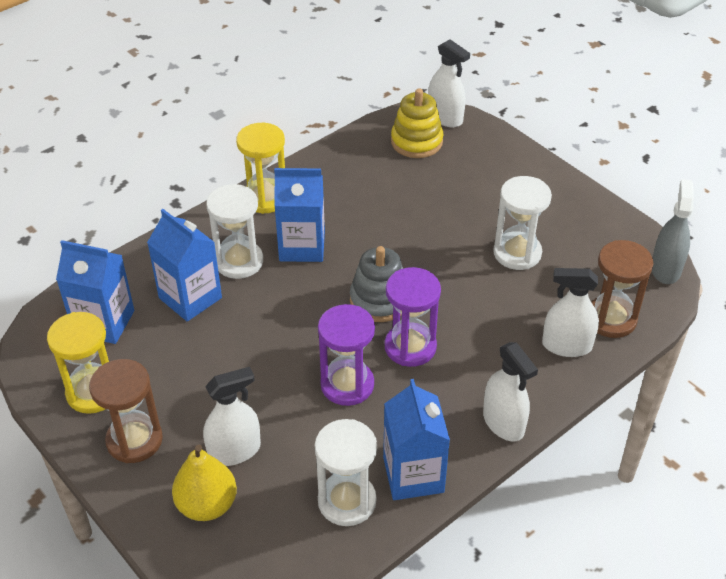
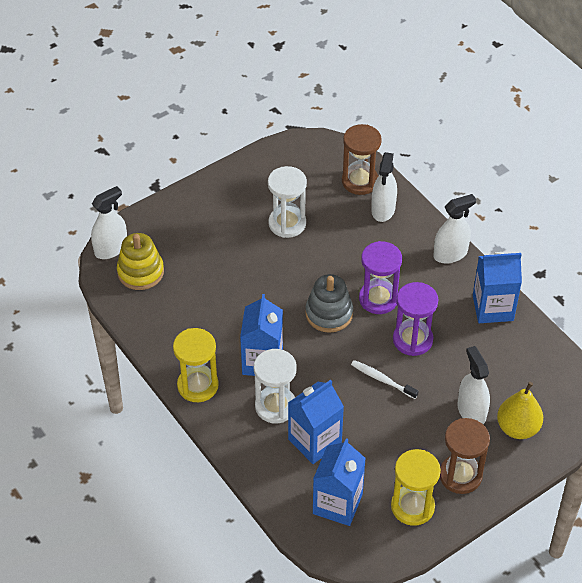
camera: 85 degrees left, 5 degrees up
(281, 356) = (382, 380): none -> white toothbrush
(347, 501) = (514, 346): white hourglass -> none
(665, 269) = (313, 142): grey spray bottle -> none

